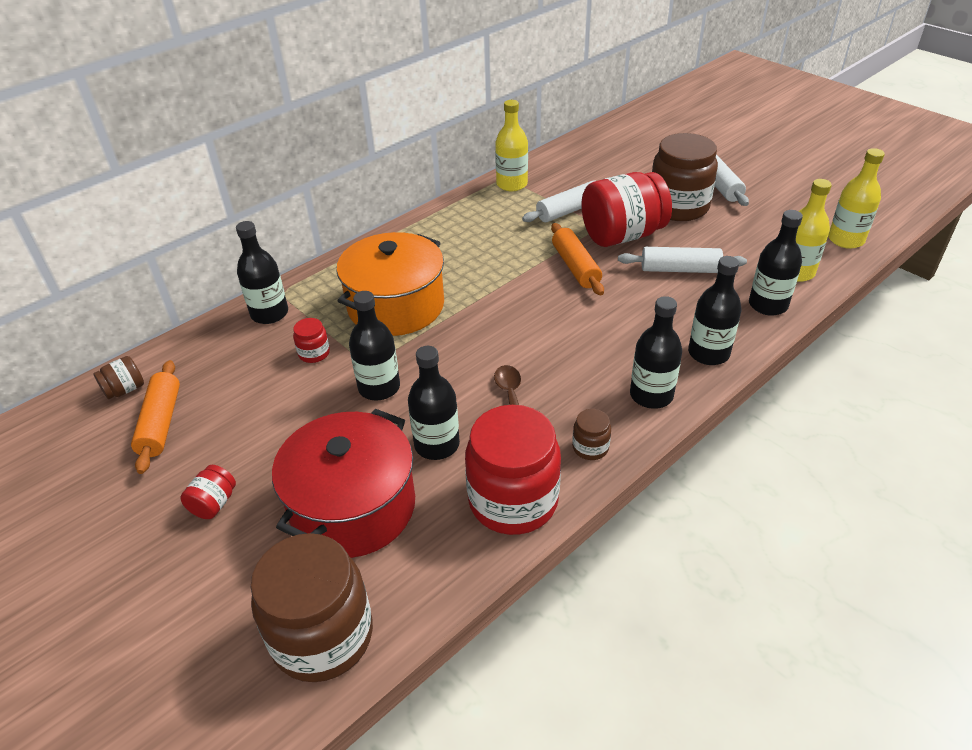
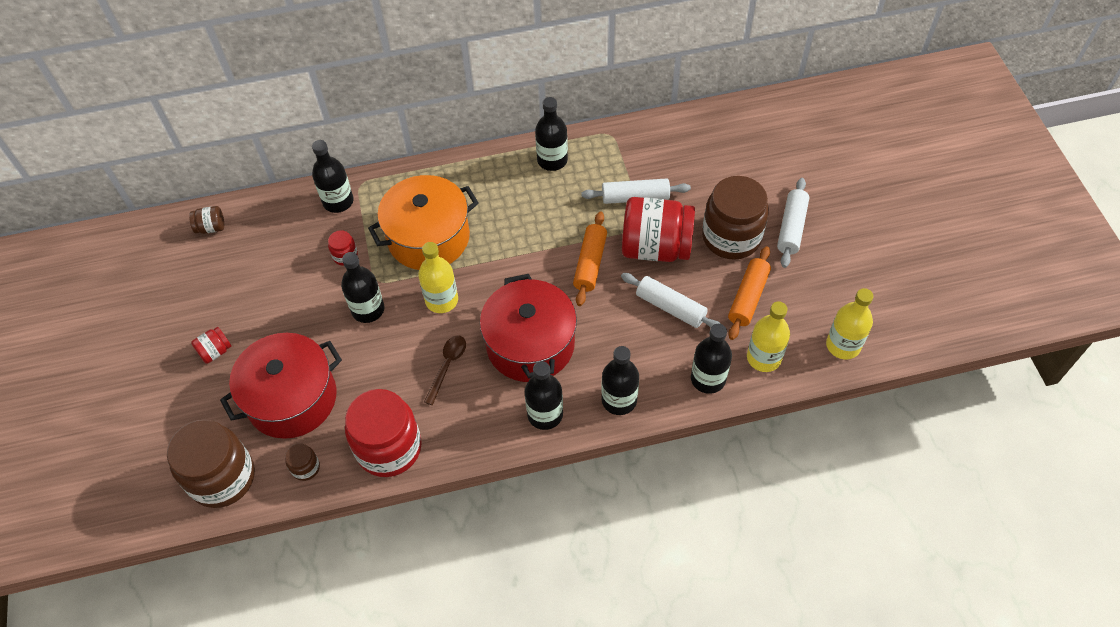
camera: 30 degrees right, 15 degrees up
(160, 423) = (218, 269): orange rolling pin -> orange rolling pin (748, 297)
(437, 445) = (373, 378): black bottle -> black bottle (552, 160)
(512, 184) = (611, 143): yellow bottle -> yellow bottle (441, 300)
(580, 347) = (530, 344): none -> red pot
(590, 447) = (468, 435): brown jar -> brown jar (305, 468)

